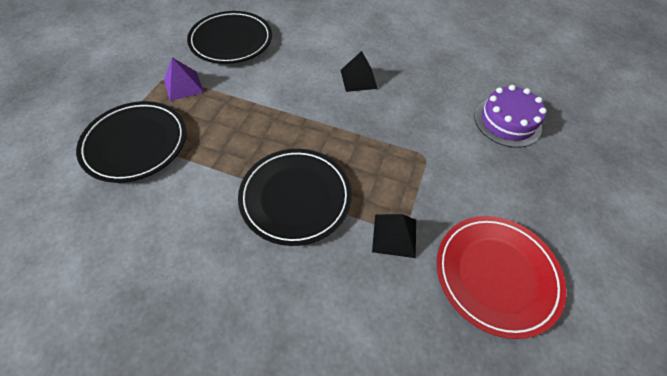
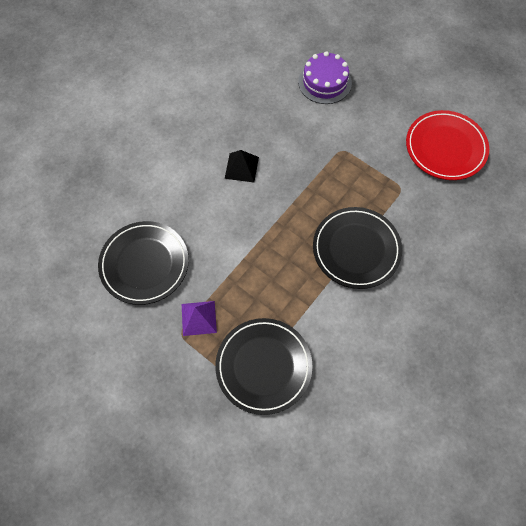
camera: 70 degrees left, 10 degrees up
(394, 235) = (404, 194): black pyramid -> none

